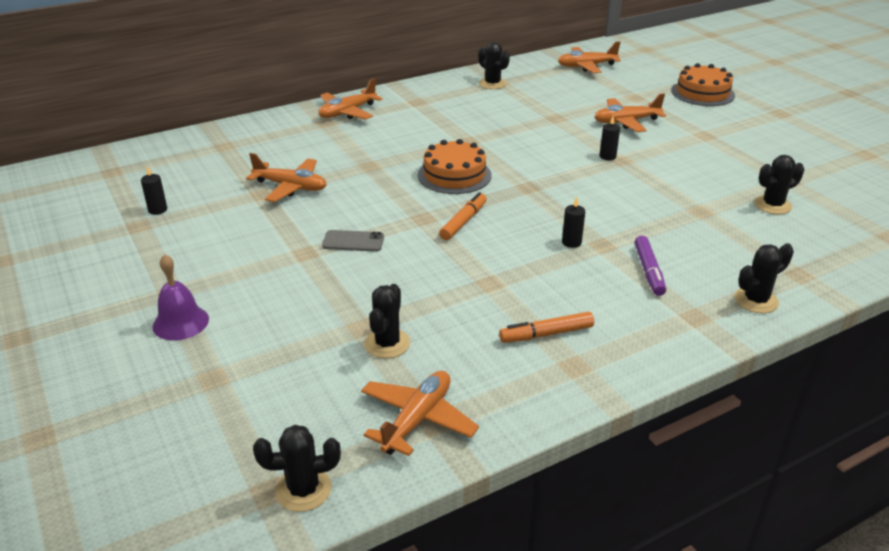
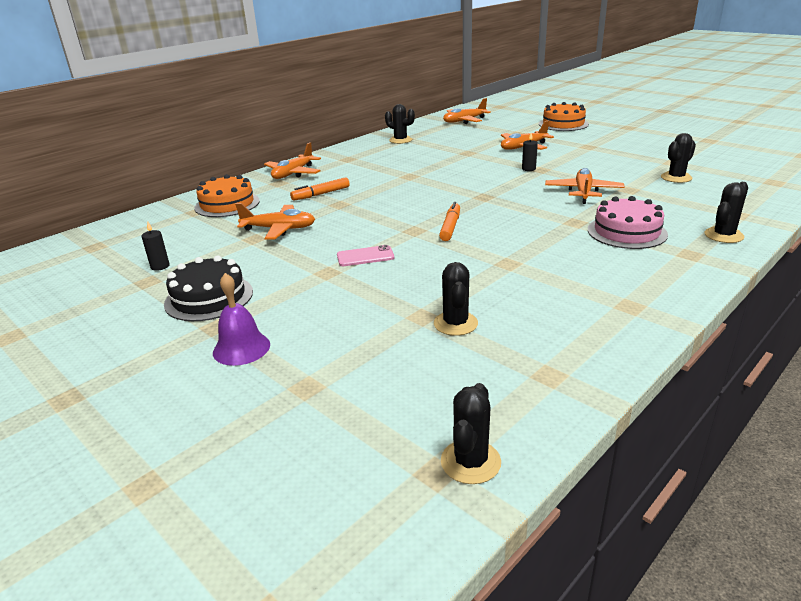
camera: 15 degrees left, 5 degrees down
(182, 258) = (209, 298): none -> black cake
(303, 490) = (470, 462): black cactus -> black cactus turned 45 degrees counterclockwise
(353, 241) = (365, 256): grey phone -> pink phone
(417, 419) = (531, 376): orange plane -> orange plane (583, 192)
(454, 175) = (417, 199): orange cake -> orange cake (227, 204)
(546, 334) = (586, 289): orange marker -> orange marker (321, 194)
(571, 242) = (550, 225): black candle -> none
(649, 271) = (626, 232): purple marker -> pink cake

